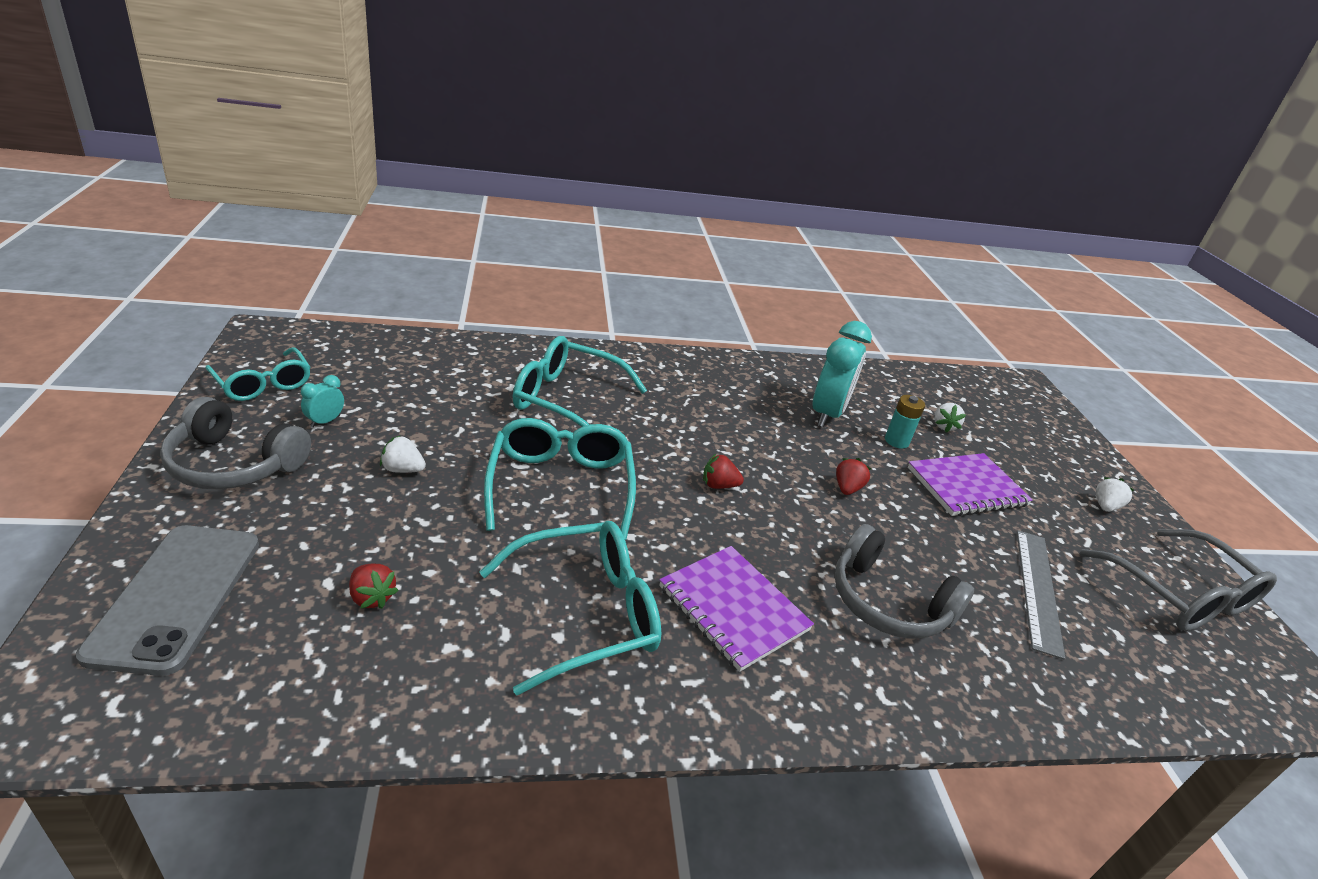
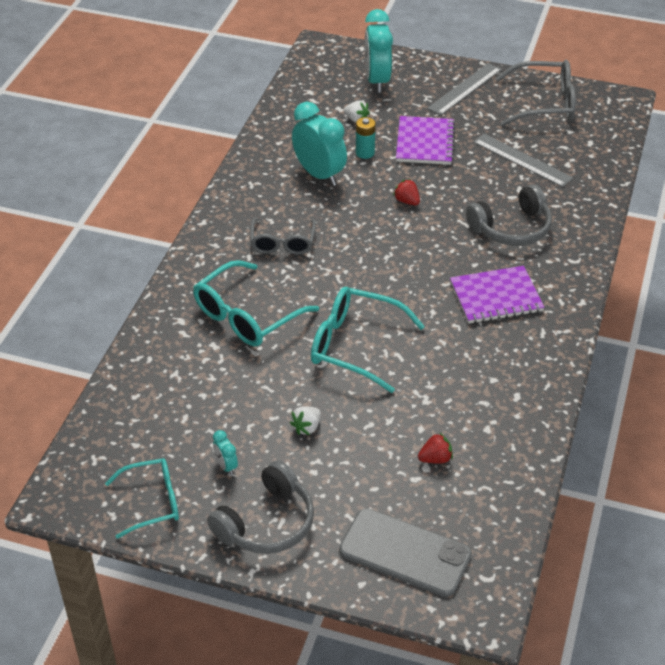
camera: 60 degrees left, 10 degrees up
(586, 613) = (479, 363): turquoise glasses -> none
(697, 406) = (282, 243): none -> grey glasses
(719, 485) = (382, 264): red strawberry -> none
(1025, 431) = (377, 81): none -> turquoise clock
(1105, 506) = (465, 89): white strawberry -> grey ruler

